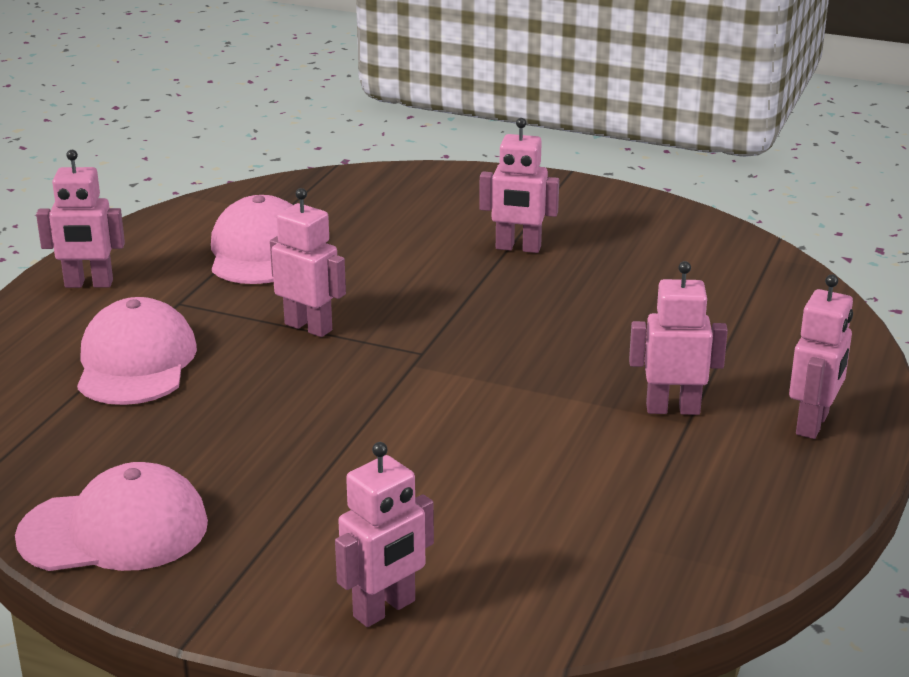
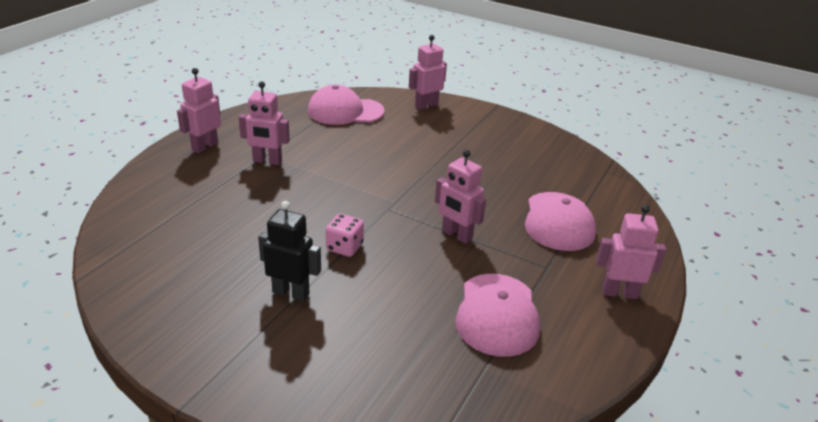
camera: 175 degrees left, 5 degrees up
(114, 530) = (536, 140): pink cap -> pink cap (345, 111)
(472, 297) = (344, 247): none -> pink dice
(518, 248) = (291, 293): pink robot -> black robot

